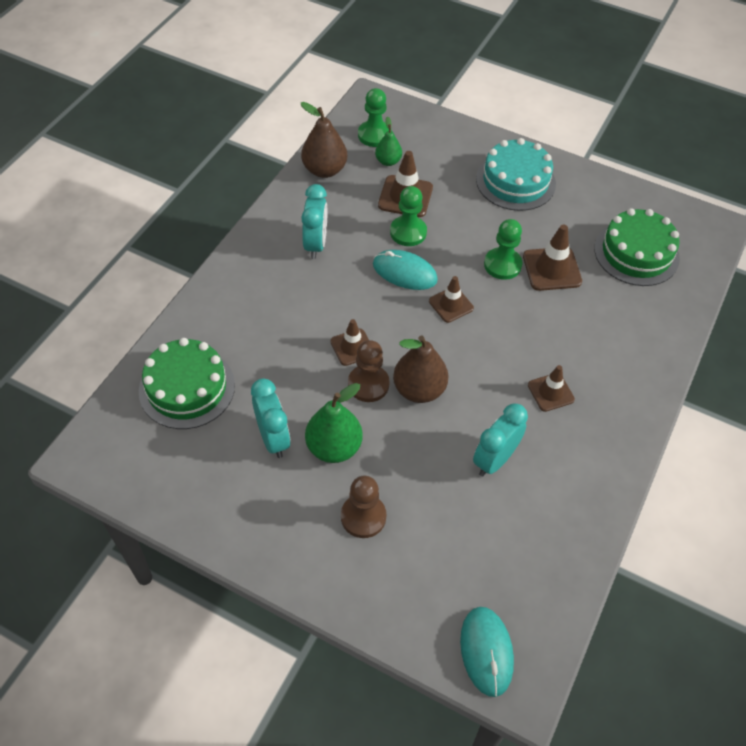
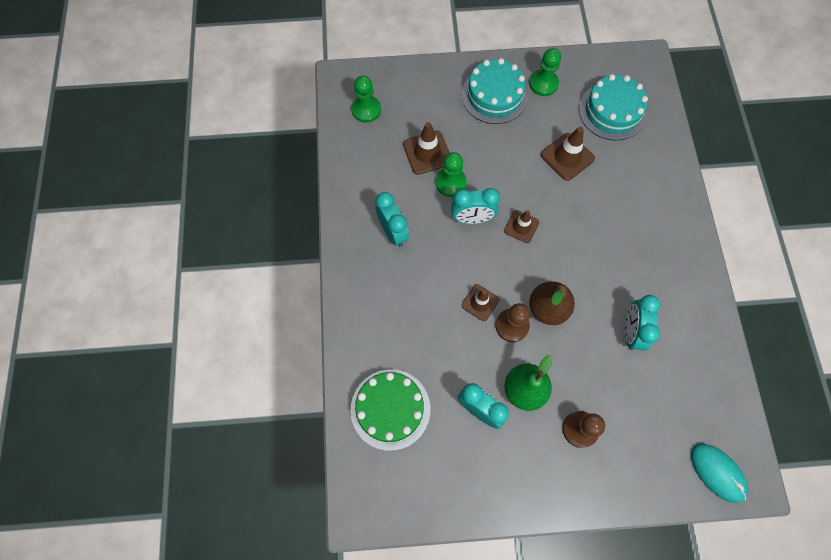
camera: 30 degrees left, 15 degrees up
(324, 170) = (352, 162): brown pear -> none
(388, 161) = (393, 128): green pear -> none
(404, 272) = (472, 218): turquoise mouse -> turquoise clock
(502, 265) = (533, 172): green pawn -> green pawn (543, 84)
(550, 392) = (631, 257): brown traffic cone -> none
(636, 253) = (612, 111): green cake -> turquoise cake

